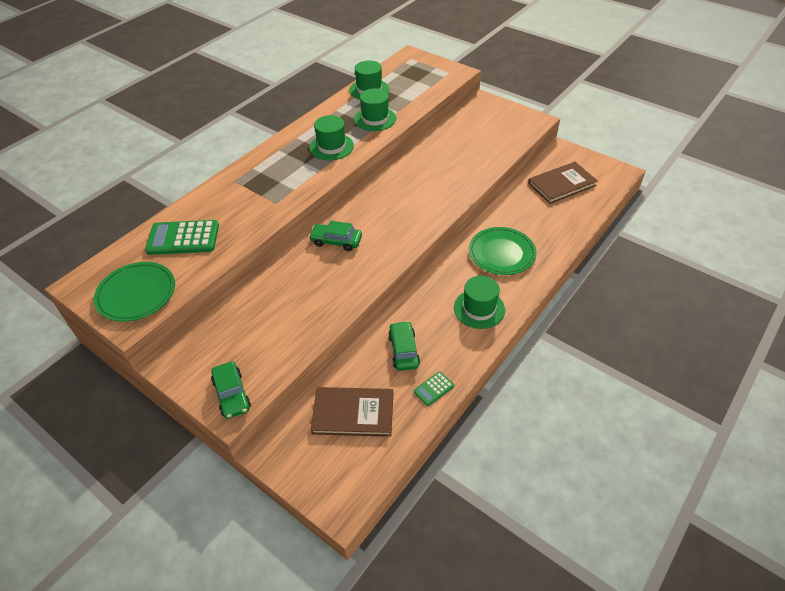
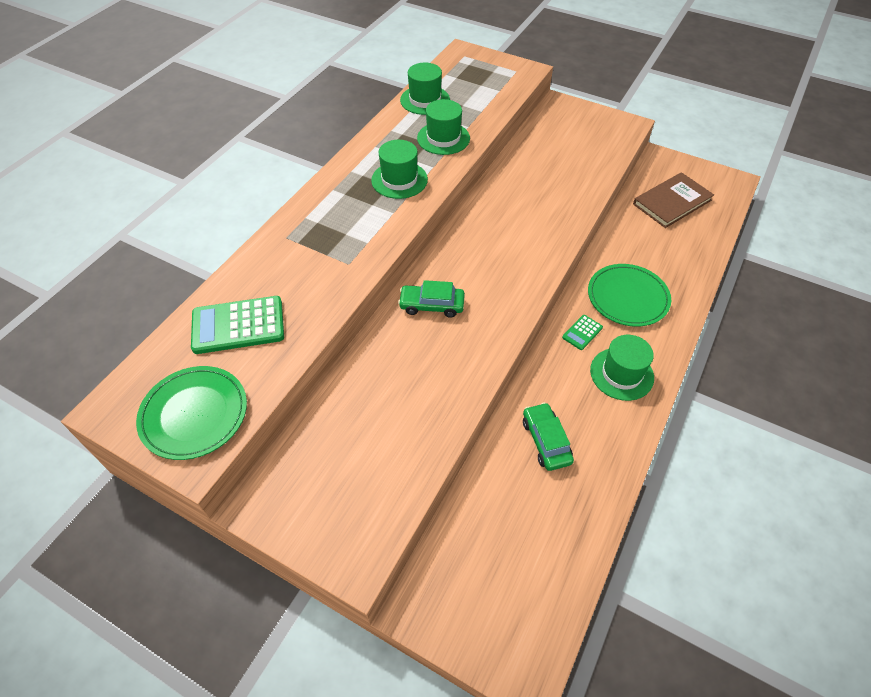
camera: 10 degrees left, 5 degrees up
(232, 394) = (353, 539): green car -> none
(353, 413) = (506, 536): brown book -> none
(433, 388) = (597, 489): green calculator -> green calculator (582, 332)

